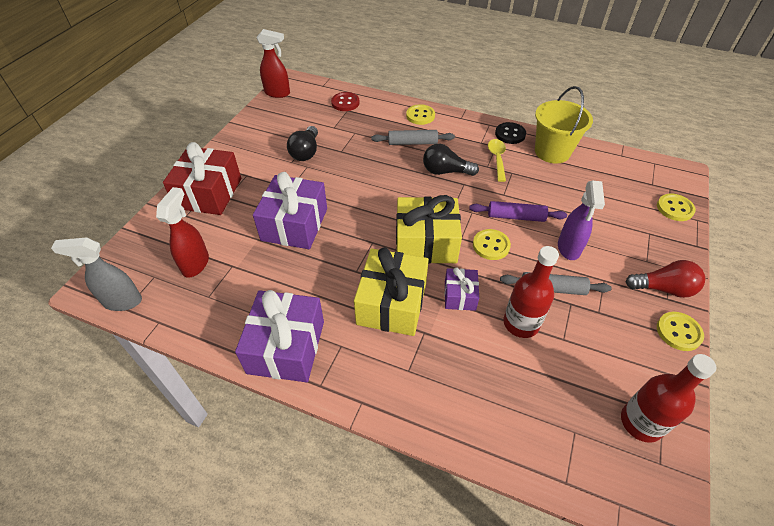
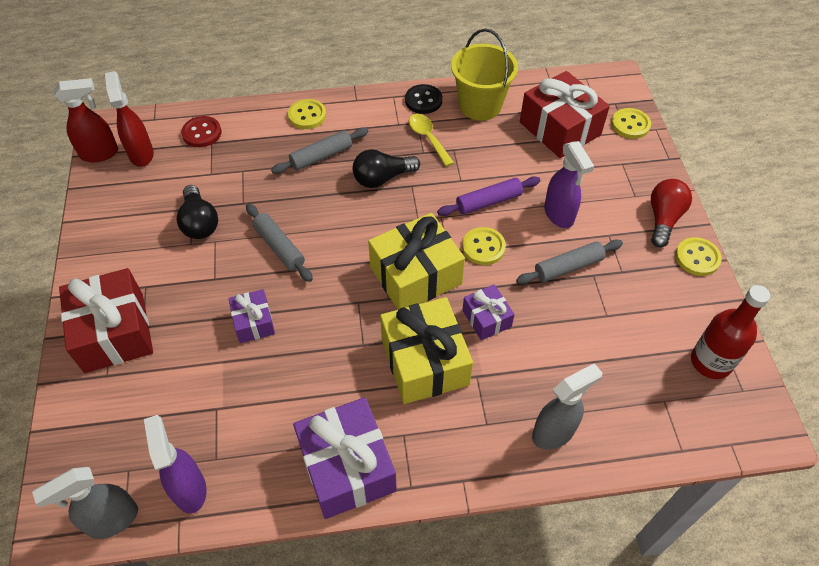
camera: 30 degrees left, 5 degrees up
(179, 306) = (189, 488): none -> purple spray bottle
(196, 264) = (169, 428): red spray bottle -> red spray bottle (141, 154)
(294, 224) = (253, 322): purple gift -> purple gift, size x0.53
(344, 186) = (279, 247): none -> grey rolling pin
(459, 406) = (554, 432): none -> grey spray bottle
(521, 323) = (560, 319): red bottle -> none
(608, 189) = (559, 129): none -> red gift
(663, 288) = (663, 219): red light bulb -> red light bulb turned 45 degrees counterclockwise

